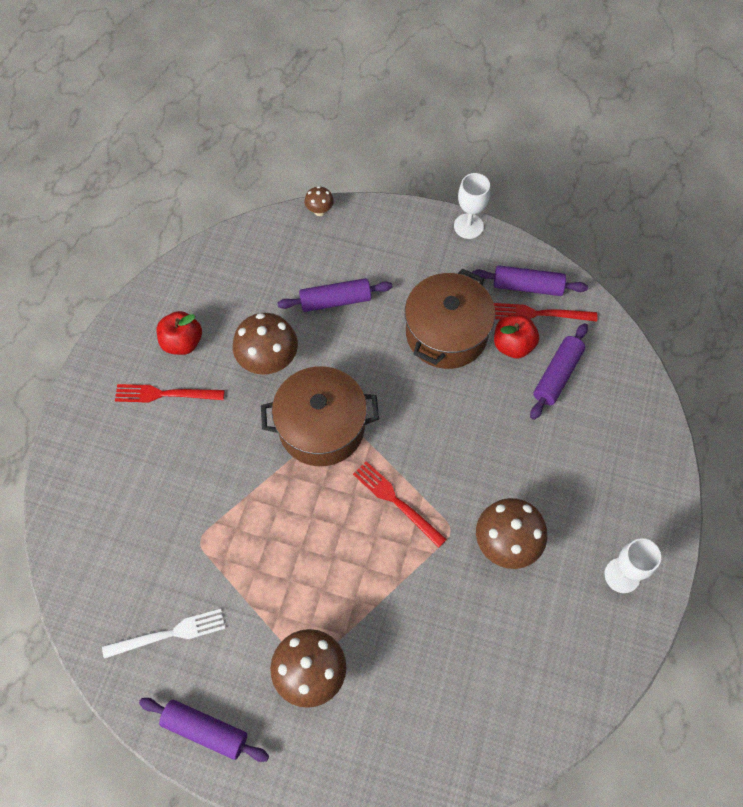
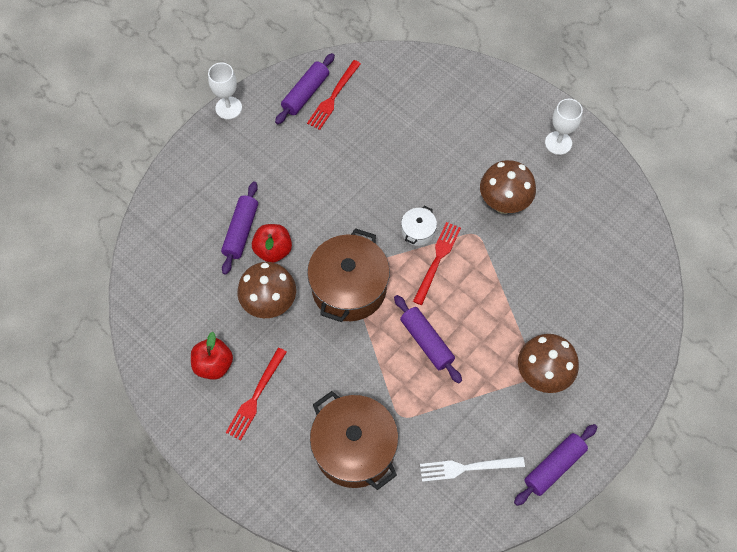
camera: 65 degrees left, 0 degrees up
(168, 634) = (468, 467): white fork -> white fork turned 105 degrees counterclockwise
(319, 211) = (147, 208): brown mushroom -> none
(397, 502) = (437, 260): red fork -> red fork turned 135 degrees clockwise
(422, 467) = (418, 231): none -> white pot
(446, 333) = (315, 166): brown pot -> brown pot (354, 448)
(513, 345) = (350, 126): red apple -> red apple (273, 250)
(557, 375) = (390, 109): purple rolling pin -> purple rolling pin (427, 342)

